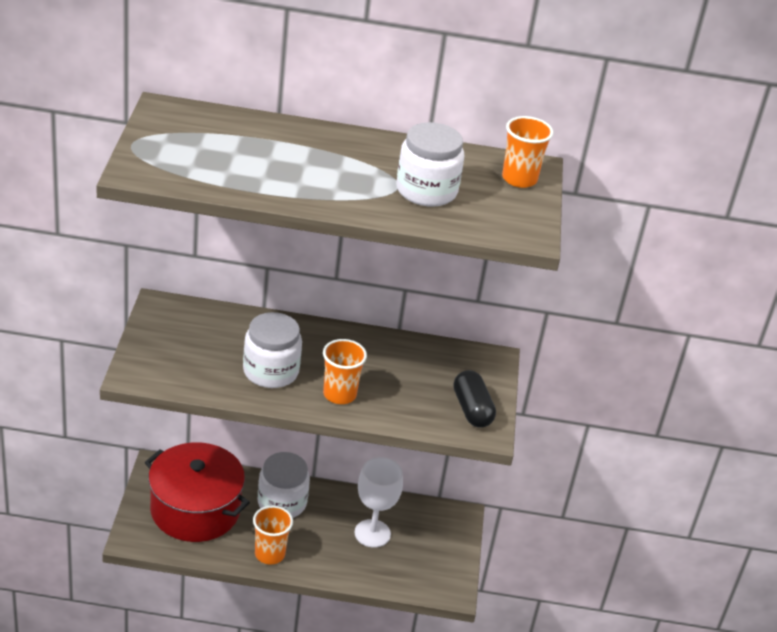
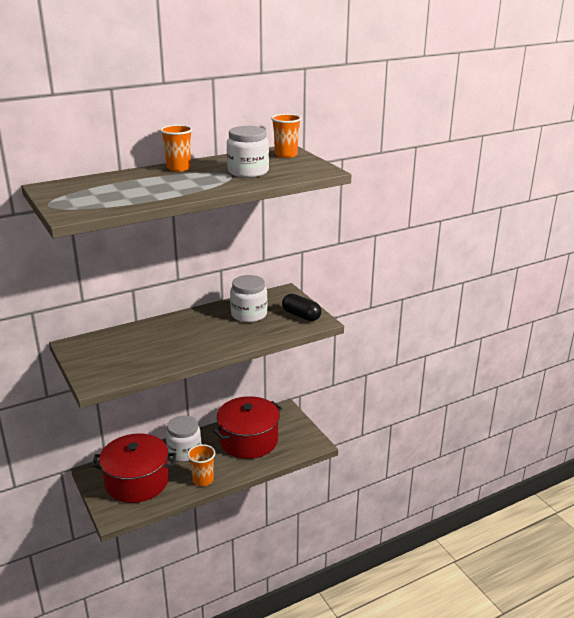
camera: 30 degrees left, 10 degrees down
(270, 371) = (175, 346): white jar -> white jar (249, 314)
(339, 394) = (226, 339): orange cup -> orange cup (179, 168)
(372, 533) = (248, 440): white goblet -> red pot

